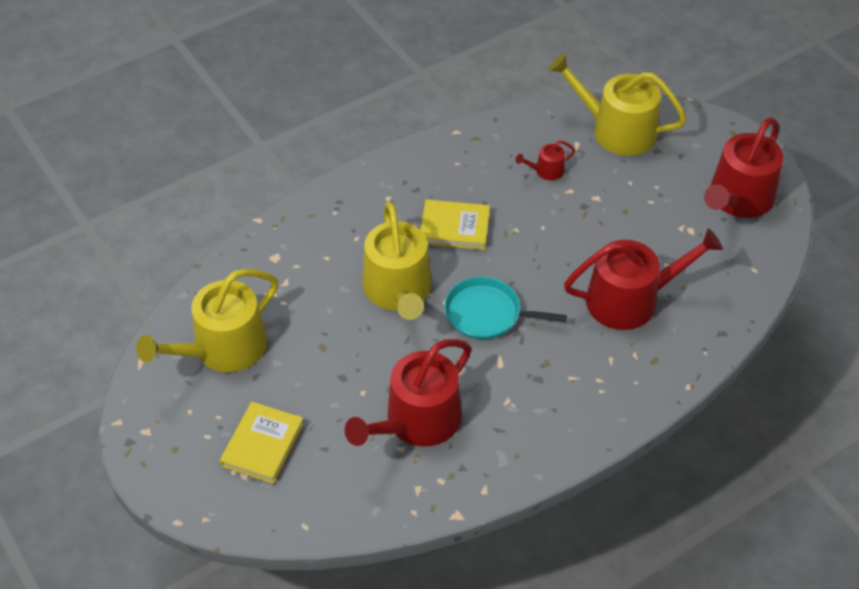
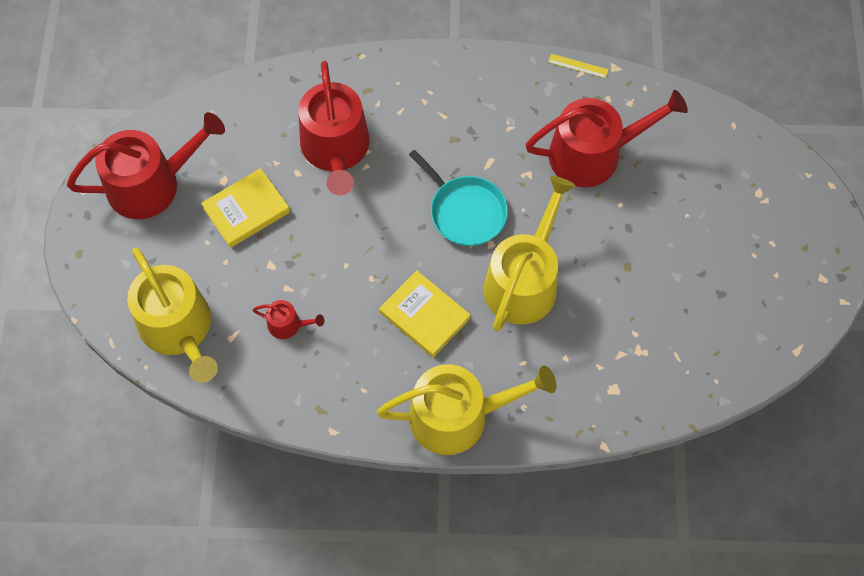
camera: 145 degrees left, 15 degrees up
(222, 349) = (717, 319): yellow watering can -> yellow watering can (459, 416)
(262, 445) = (730, 208): yellow book -> yellow book (246, 210)
(492, 495) = (578, 66): none -> yellow ruler
(631, 299) = (336, 150): red watering can -> red watering can turned 120 degrees counterclockwise

